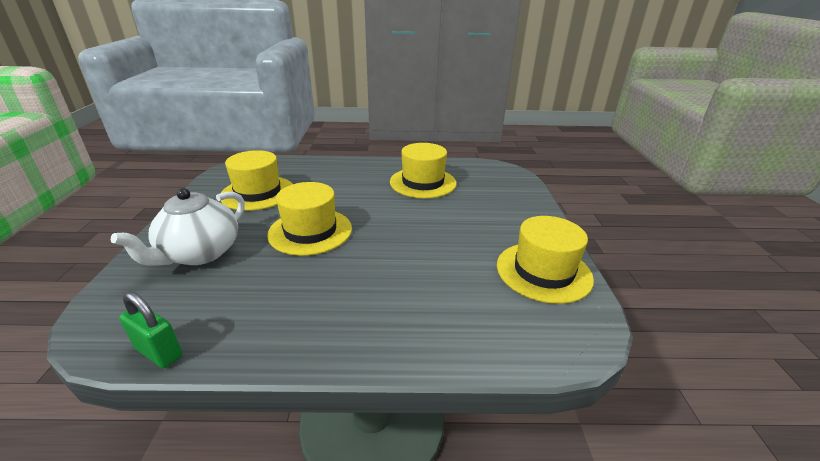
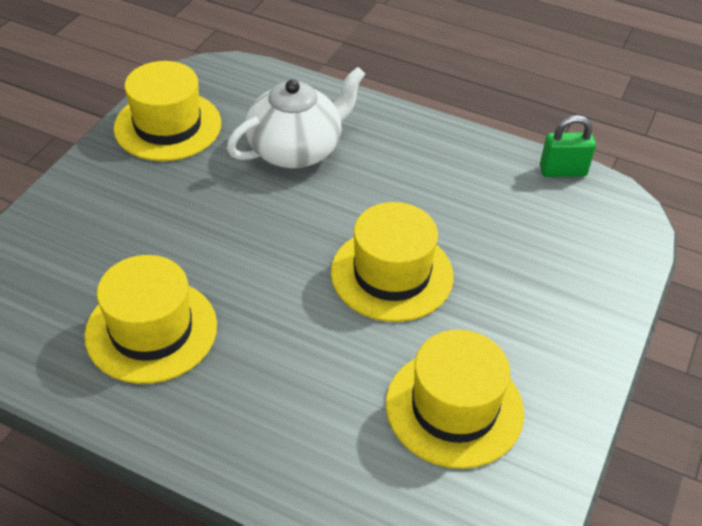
camera: 155 degrees left, 15 degrees up
(159, 352) = (562, 171): green padlock -> green padlock turned 60 degrees counterclockwise
(200, 253) = (542, 283): white teapot -> white teapot (296, 149)

